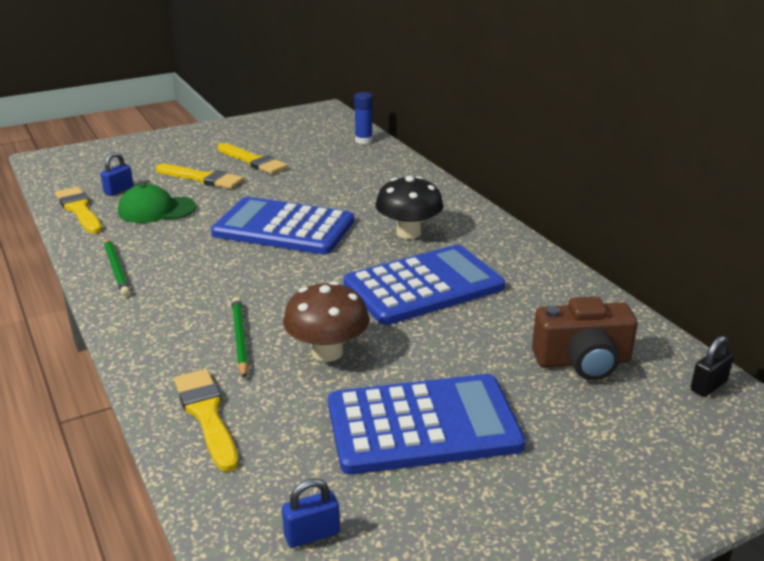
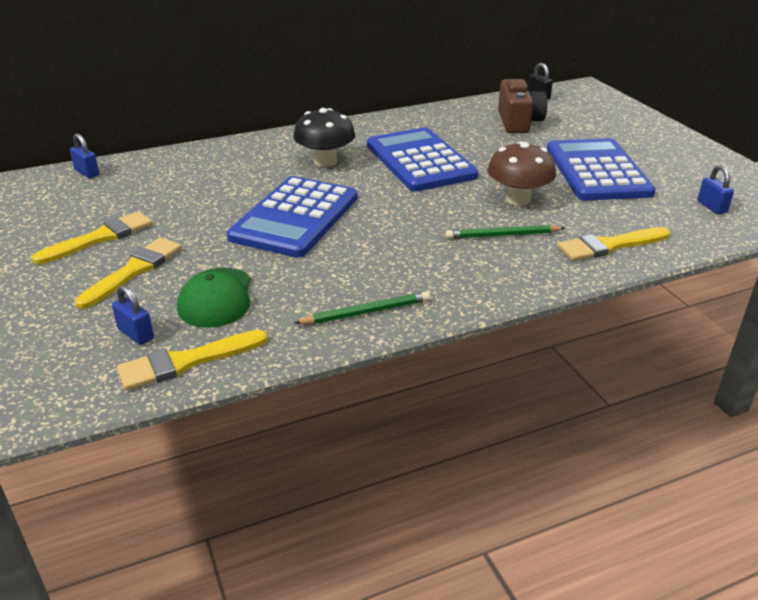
camera: 85 degrees left, 5 degrees up
(363, 140) = (87, 173): blue glue stick -> blue padlock

